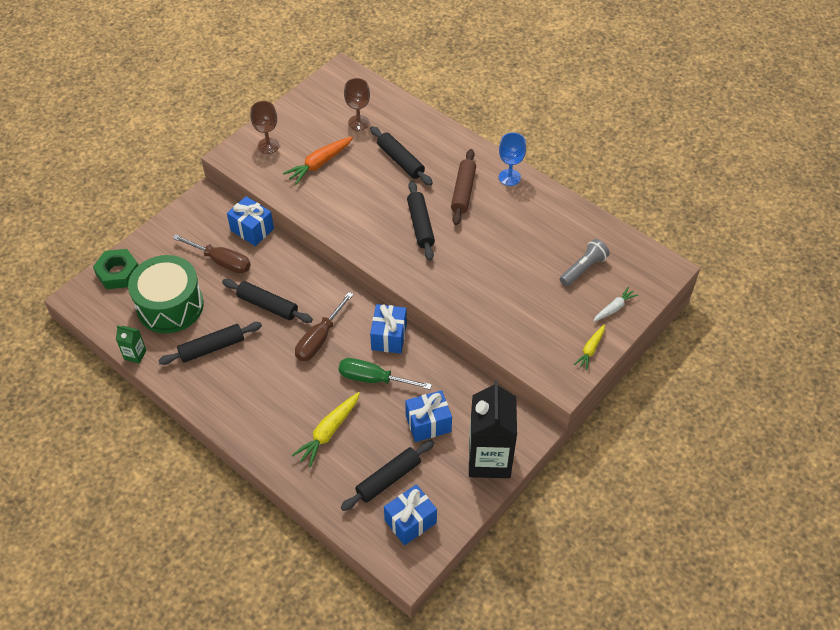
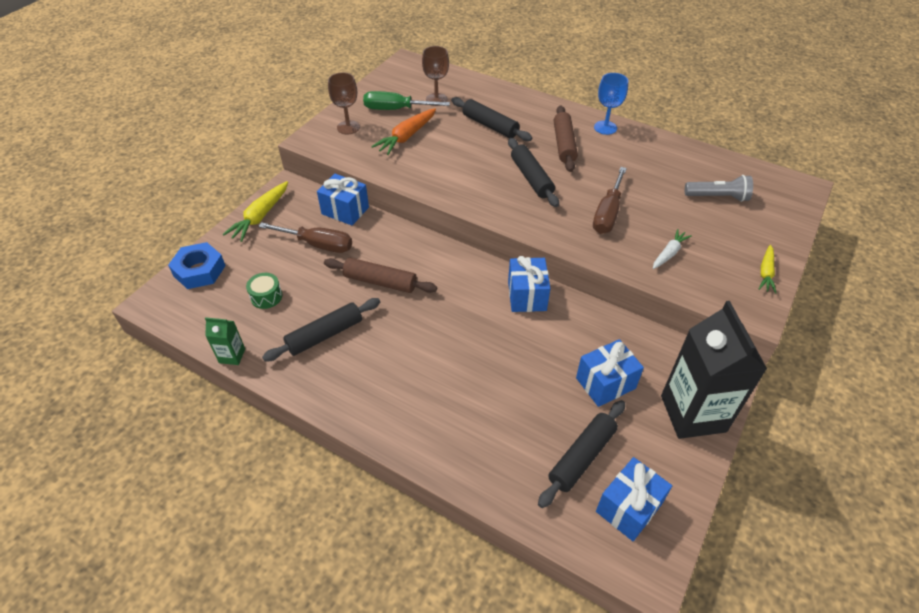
camera: 10 degrees left, 5 degrees down
(118, 273) = (199, 270): green nut -> blue nut
(170, 306) = (266, 296): green drum -> green drum, size x0.40
(267, 305) = (380, 282): black rolling pin -> brown rolling pin
(319, 338) = (449, 308): brown screwdriver -> brown screwdriver (608, 213)
(328, 432) = (490, 411): yellow carrot -> yellow carrot (260, 216)
(374, 379) = (525, 342): green screwdriver -> green screwdriver (396, 109)
(583, 268) = (718, 197): grey flashlight -> grey flashlight turned 60 degrees clockwise
(614, 308) = (769, 229): white carrot -> white carrot (669, 253)

